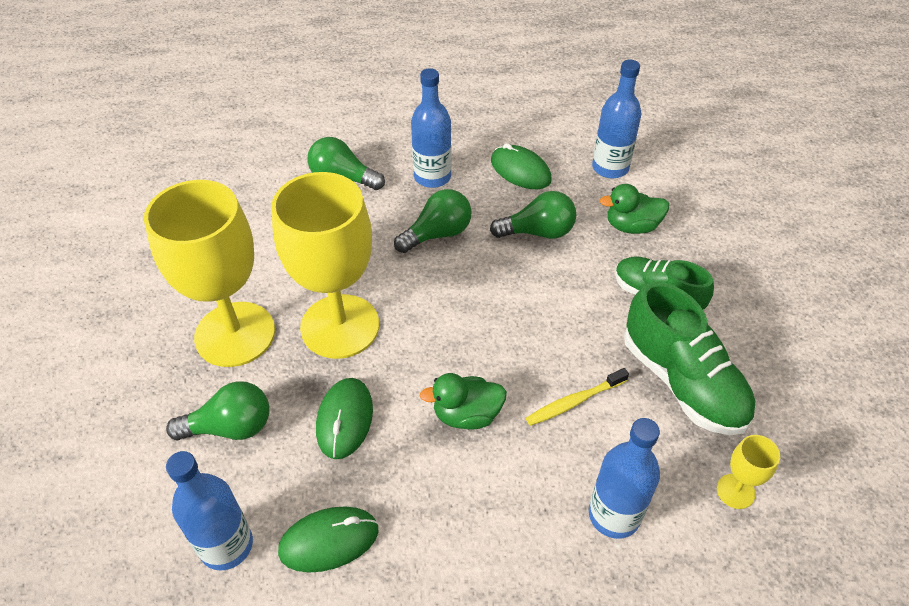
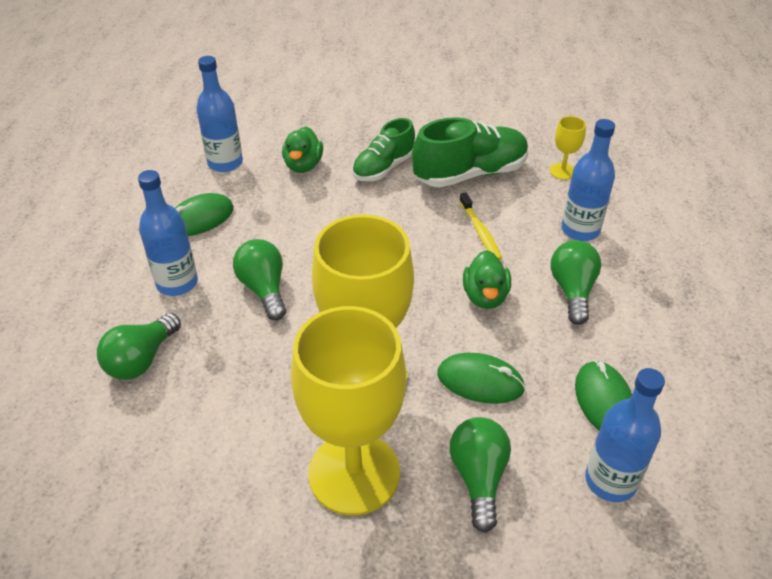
camera: 80 degrees left, 5 degrees down
(538, 232) = (288, 221): green light bulb -> green light bulb (572, 291)

